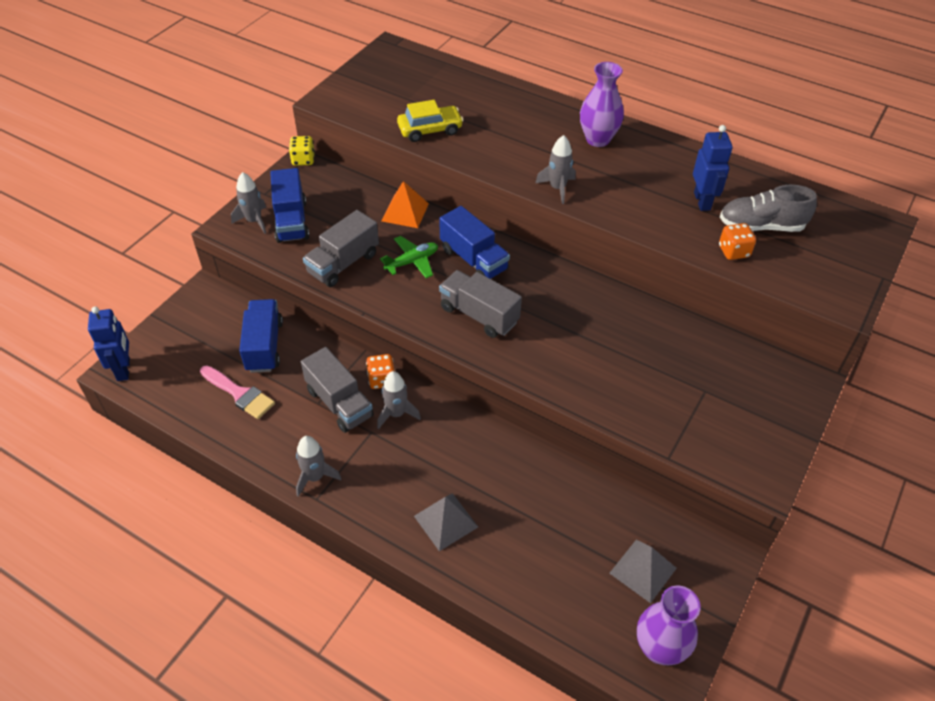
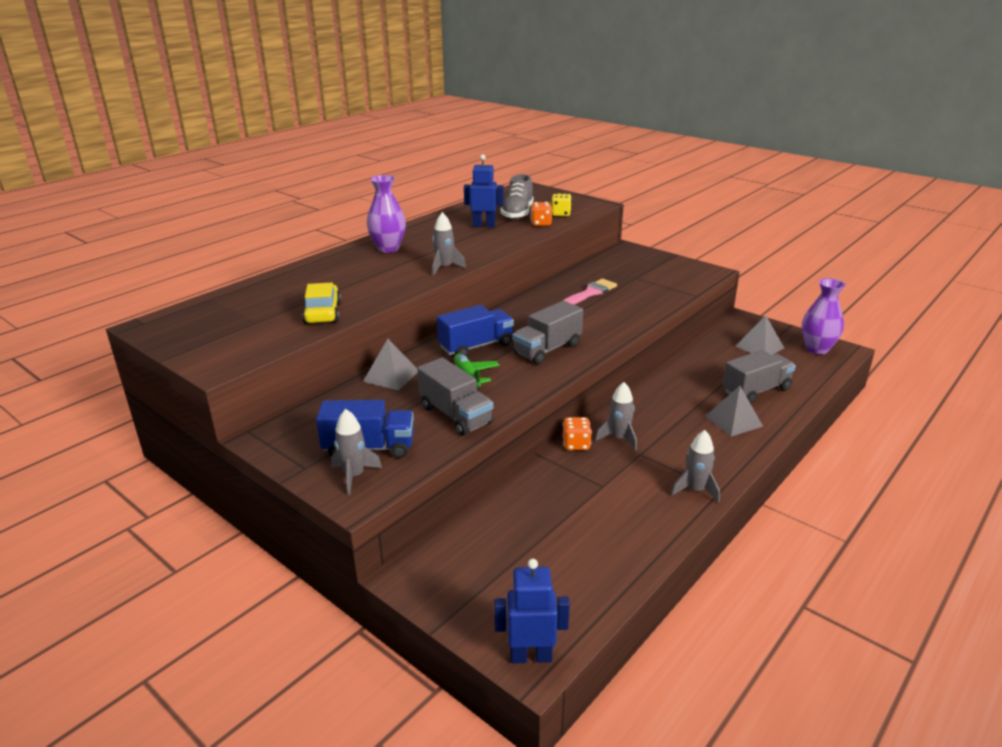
camera: 80 degrees left, 20 degrees down
(239, 394) = (585, 543): pink brush -> pink brush (590, 293)
(264, 346) = (515, 523): blue truck -> none
(303, 160) = (257, 437): yellow dice -> yellow dice (561, 214)
(339, 403) = (603, 471): grey truck -> grey truck (756, 390)
(405, 212) = (391, 376): orange pyramid -> grey pyramid

